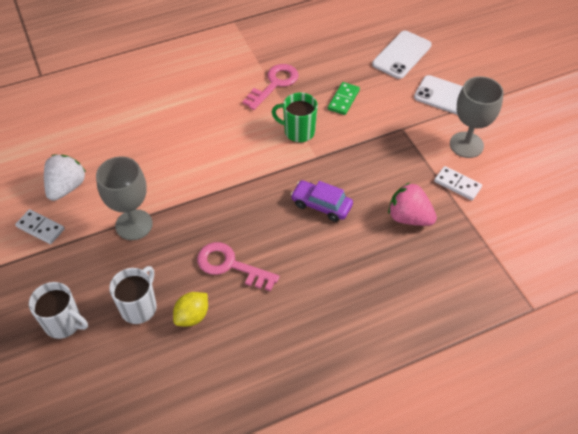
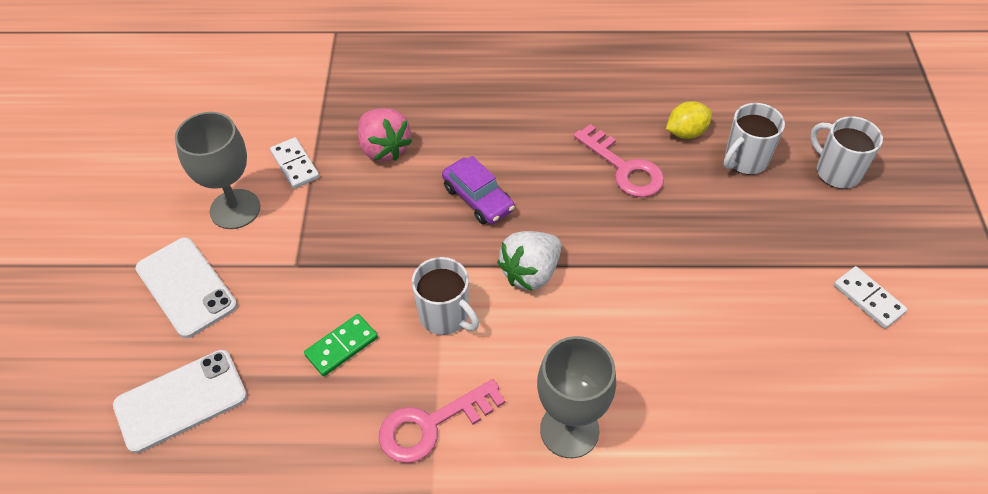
camera: 155 degrees left, 0 degrees up
(66, 187) = (828, 351): white strawberry -> white strawberry (530, 272)
(134, 225) = (734, 258): grey goblet -> grey goblet (569, 430)
(298, 131) = (445, 316): green mug -> white mug

